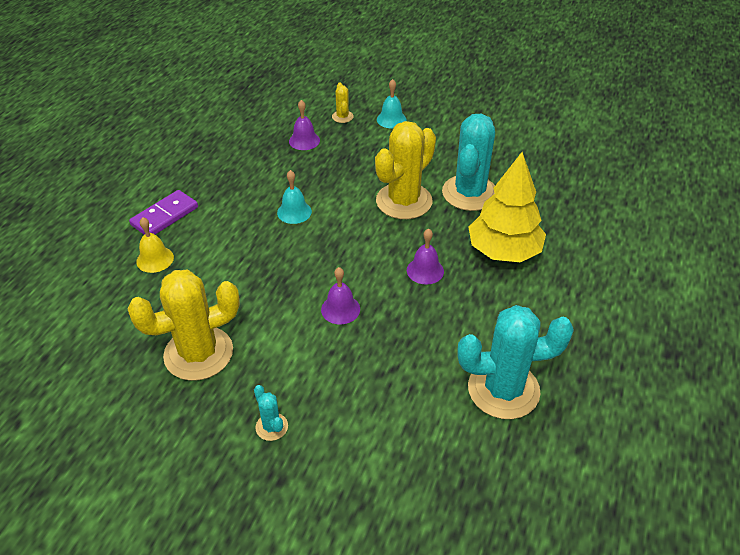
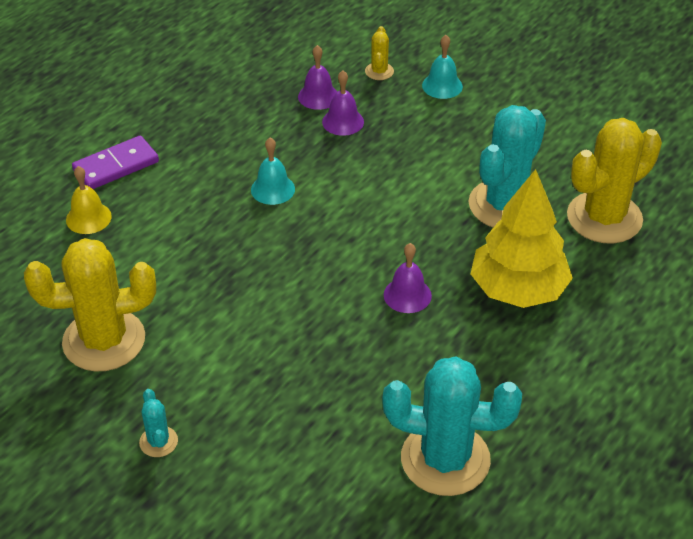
camera: 15 degrees right, 0 degrees up
(340, 309) = (285, 322): purple bell -> purple bell (343, 122)
(404, 201) = (415, 200): yellow cactus -> yellow cactus (604, 218)

